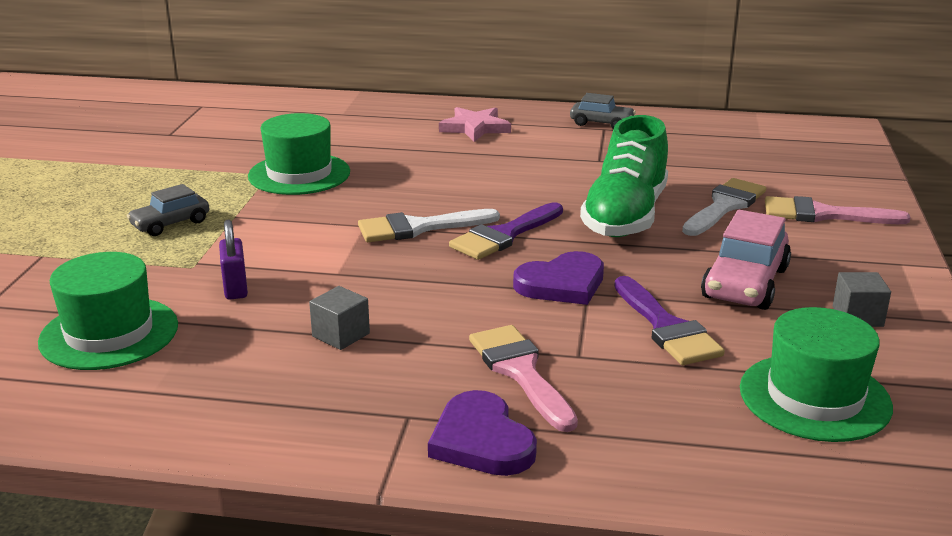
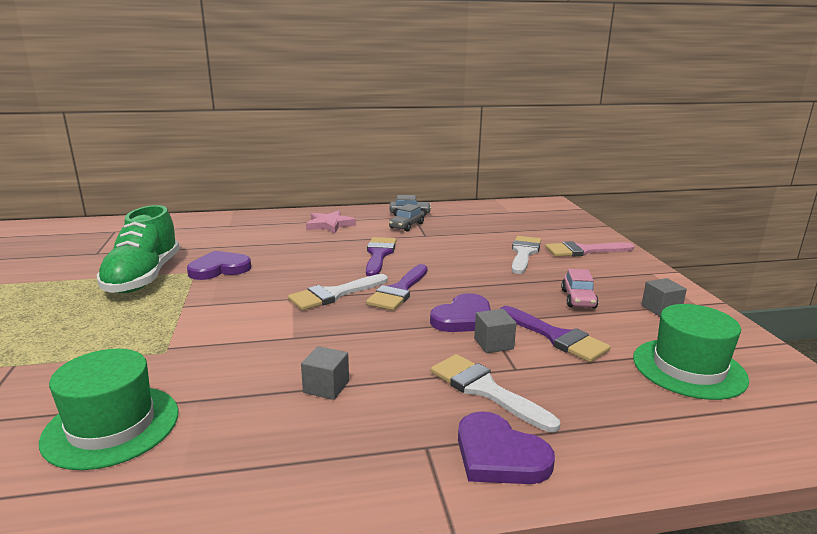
camera: 20 degrees left, 5 degrees down
(170, 224) = (129, 320): grey car -> grey car (406, 226)
(235, 288) = (213, 363): purple padlock -> none
(299, 174) = (219, 269): green hat -> purple heart
(513, 181) = (379, 254): none -> purple brush
(520, 372) = (485, 390): pink brush -> white brush
(575, 322) = (493, 344): none -> grey cube
(625, 216) = (469, 267): green shoe -> green shoe (143, 277)
(745, 283) = (578, 299): pink car -> pink car, size x0.62

